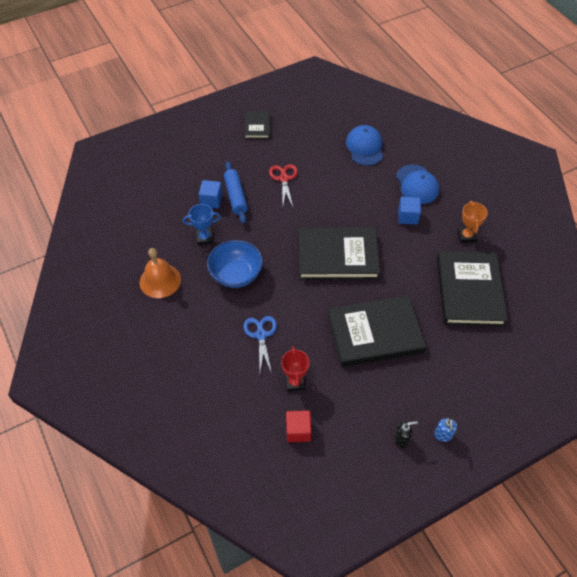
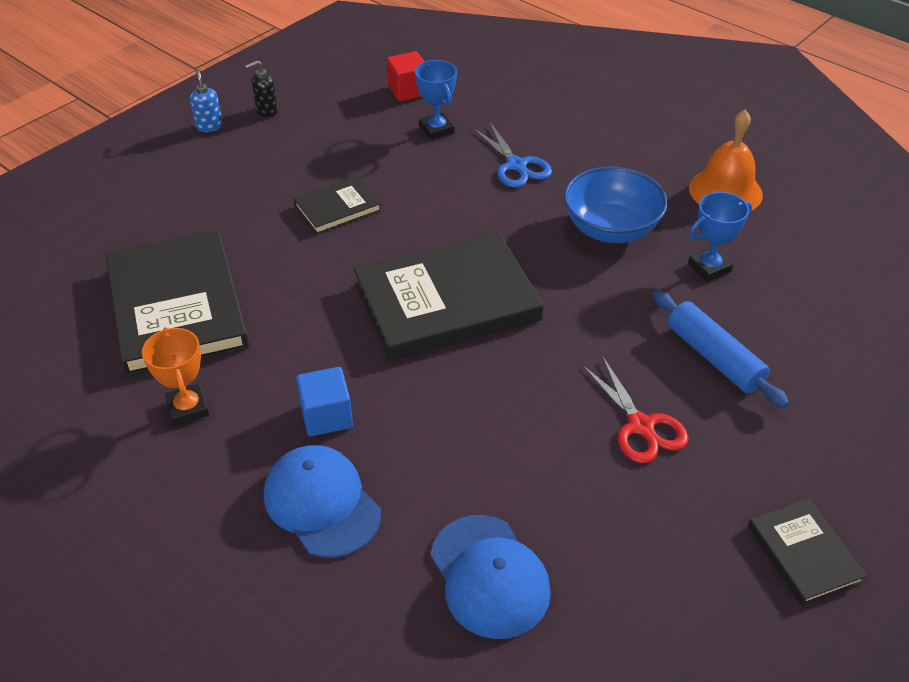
camera: 160 degrees right, 10 degrees down
(211, 200) = (755, 336): blue cube -> none
(295, 382) = (436, 130): red trophy -> blue trophy
(375, 333) = (337, 208): black book -> black book, size x0.50

